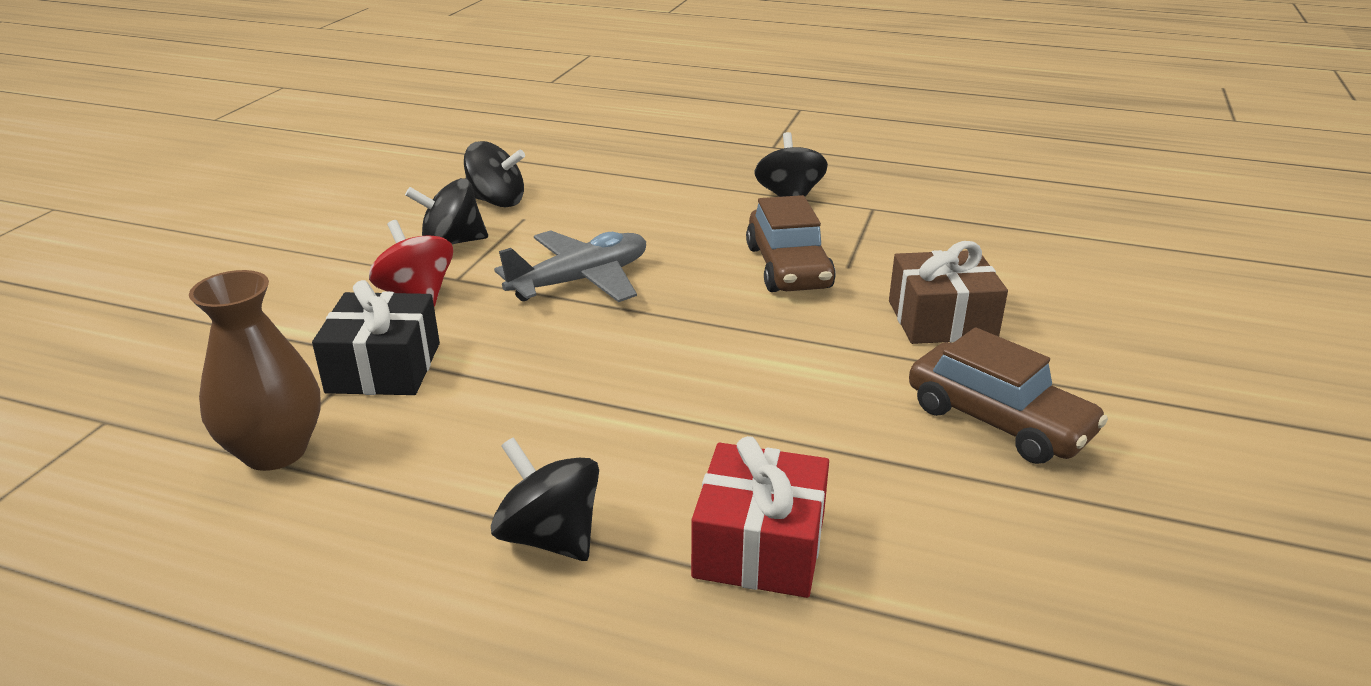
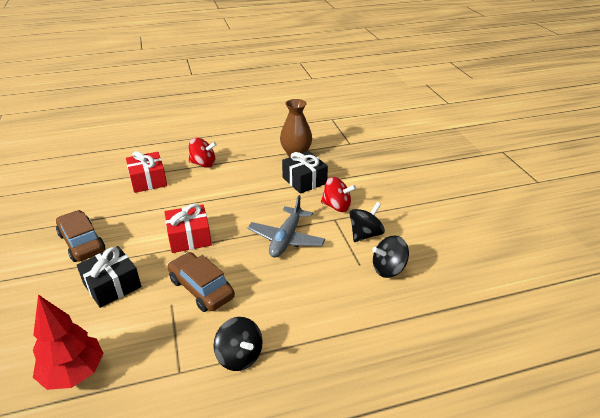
camera: 145 degrees right, 5 degrees up
(550, 537) = (203, 164): black spinning top -> red spinning top
(752, 345) = (189, 237): none -> red gift
(941, 320) = (112, 285): brown gift -> black gift
(998, 421) = (82, 243): brown car -> brown car turned 45 degrees clockwise
(1017, 245) = (74, 373): none -> red tree

